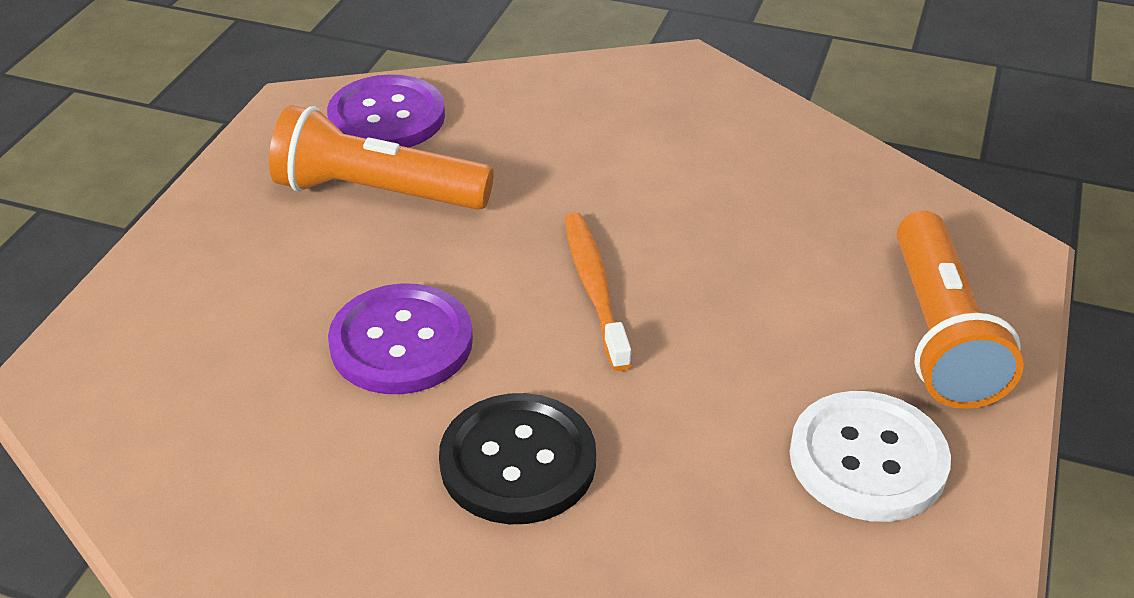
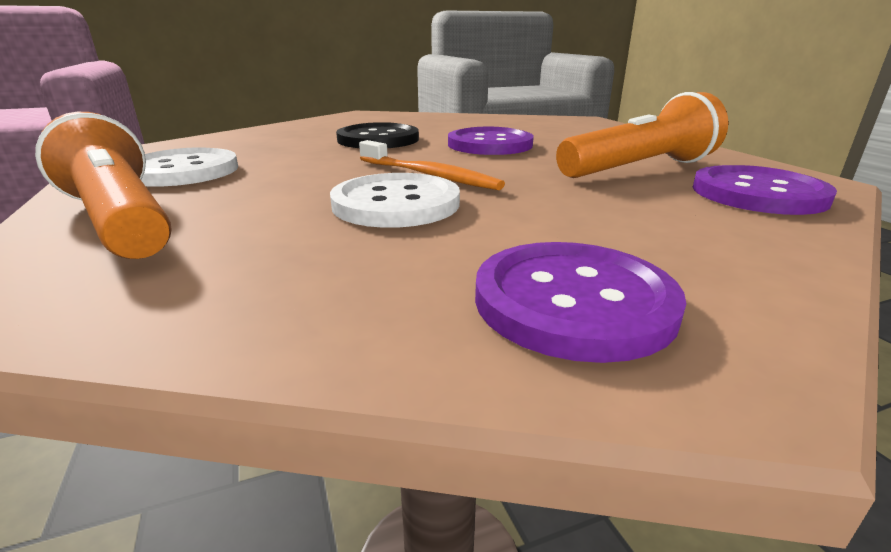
camera: 140 degrees right, 15 degrees down
(686, 246) = (396, 204): none -> white button
(692, 111) = (573, 301): none -> purple button

